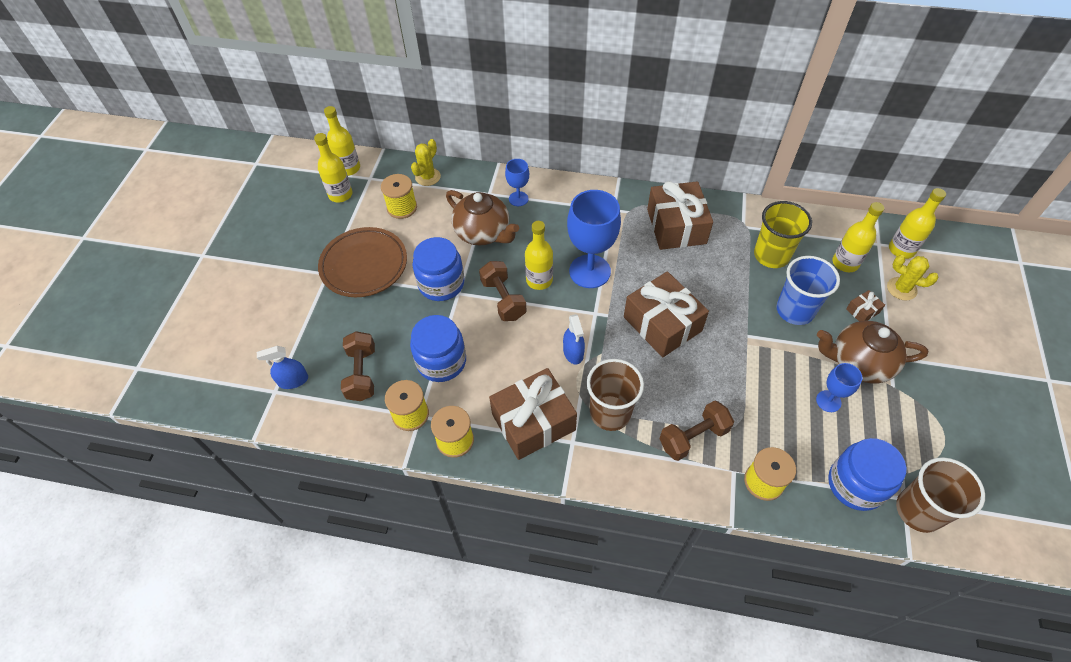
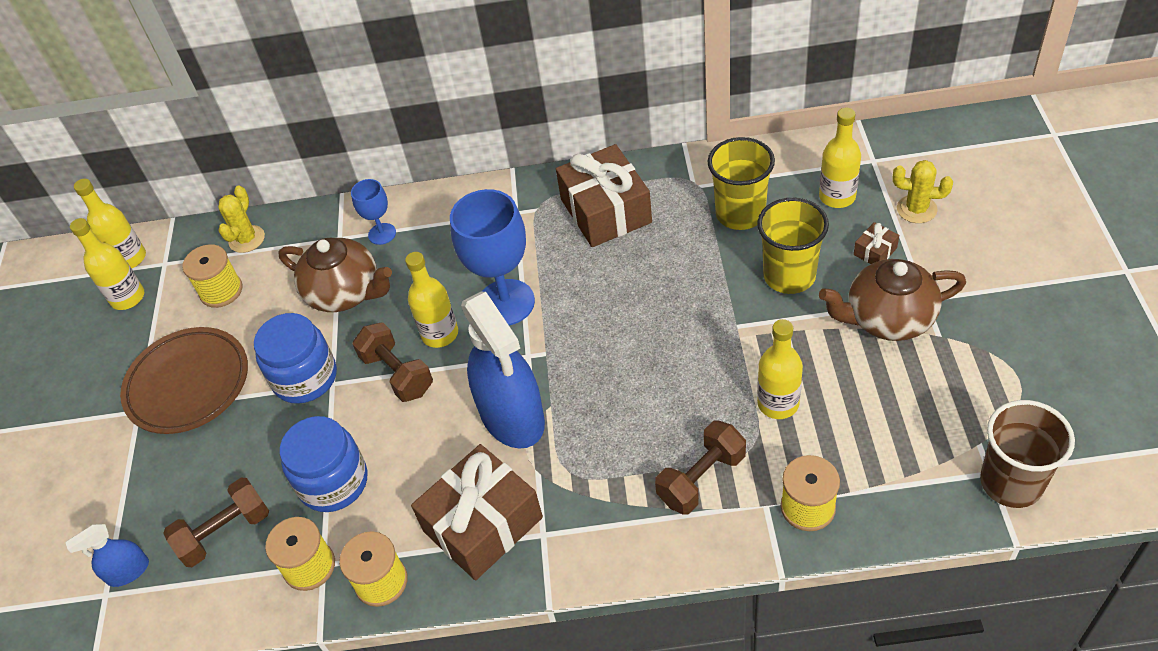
camera: 10 degrees left, 5 degrees down
(362, 374) = (225, 532): brown dumbbell -> brown dumbbell turned 75 degrees clockwise
(573, 352) = (512, 416): blue spray bottle -> blue spray bottle, size x2.13
(610, 413) = (583, 480): brown cup -> none
(662, 324) = (621, 343): brown gift -> none
(795, 310) = (789, 276): blue cup -> yellow cup
(828, 401) = (862, 379): blue goblet -> none
(855, 484) = (925, 474): blue jar -> none
(901, 249) = (903, 160): yellow bottle -> yellow bottle (778, 403)

